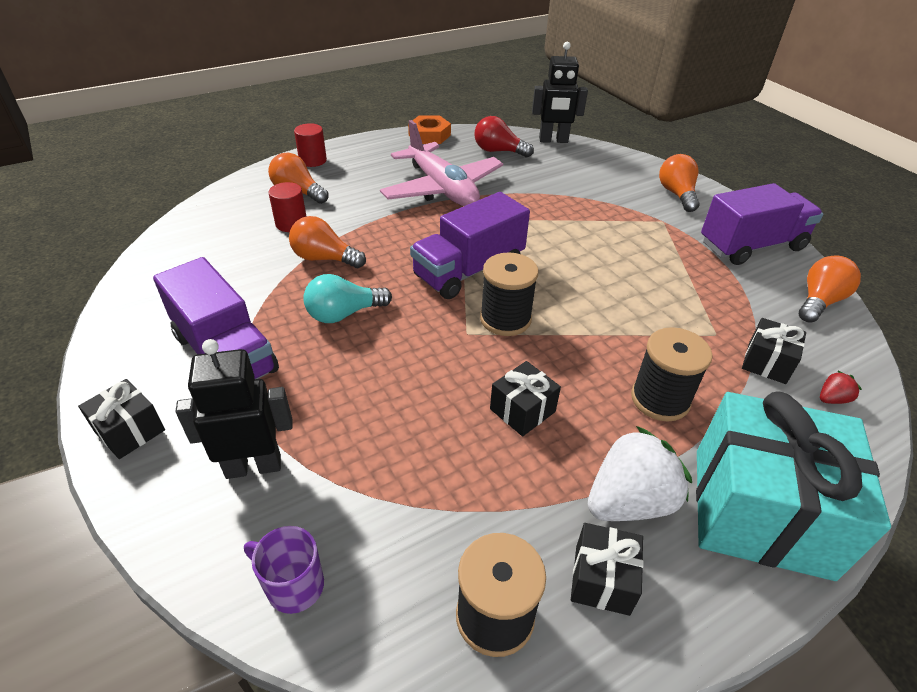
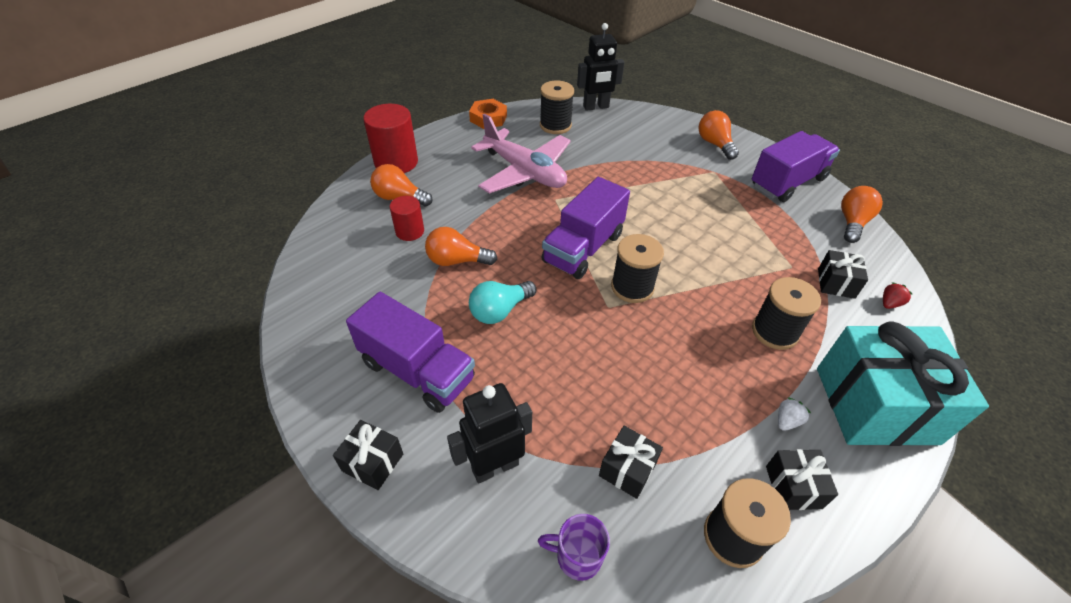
camera: 15 degrees left, 5 degrees up
(313, 160) = (396, 162): red cylinder -> red cylinder, size x1.72
(498, 151) = (555, 125): red light bulb -> black spool
(522, 410) = (680, 365): black gift -> black gift (627, 469)
(629, 501) = (787, 421): white strawberry -> white strawberry, size x0.44

